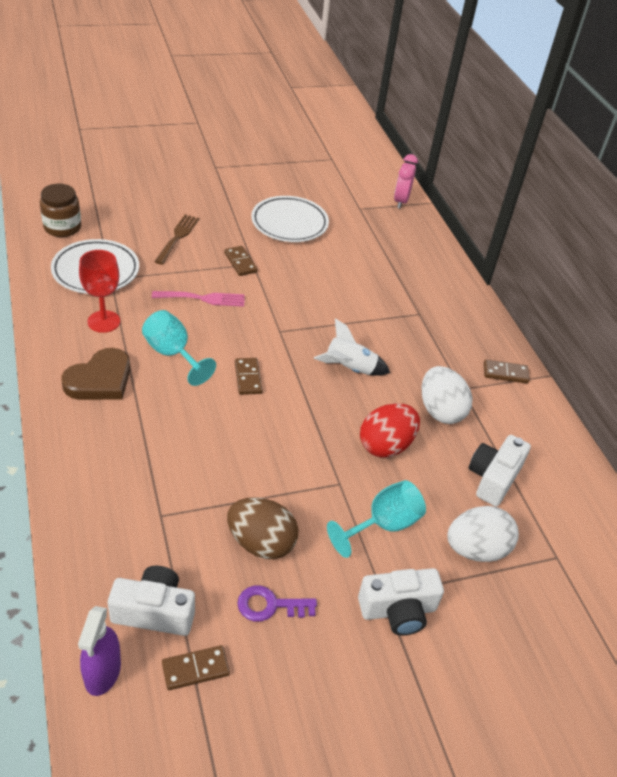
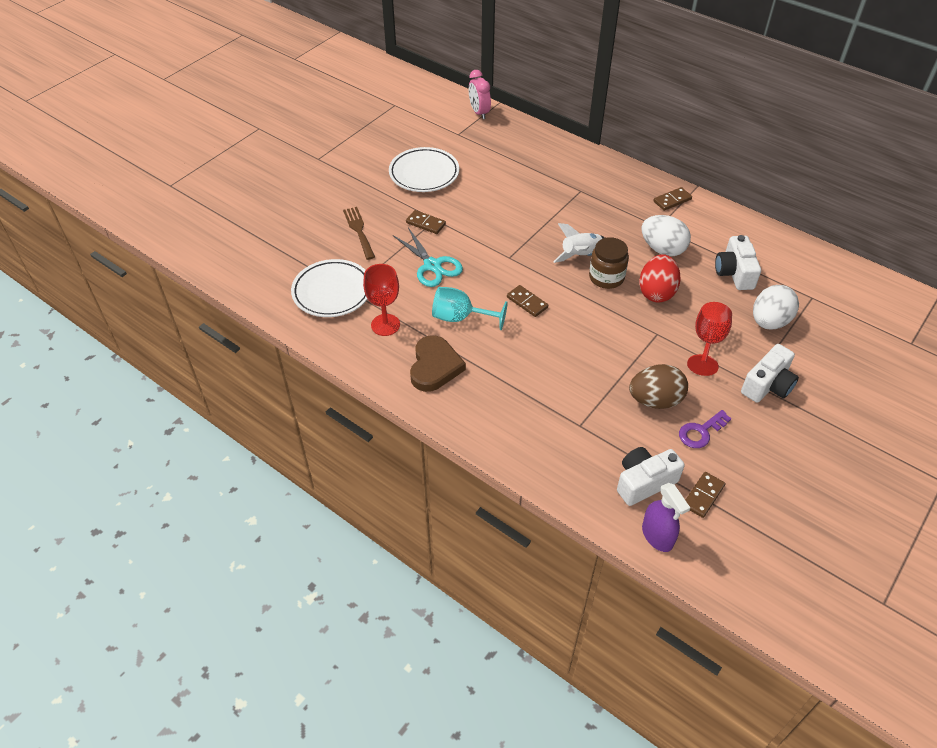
camera: 30 degrees left, 5 degrees up
(62, 227) = (264, 274): brown jar -> brown jar (606, 277)
(203, 298) = (432, 265): pink fork -> turquoise scissors
(383, 525) = (707, 342): turquoise goblet -> red goblet

